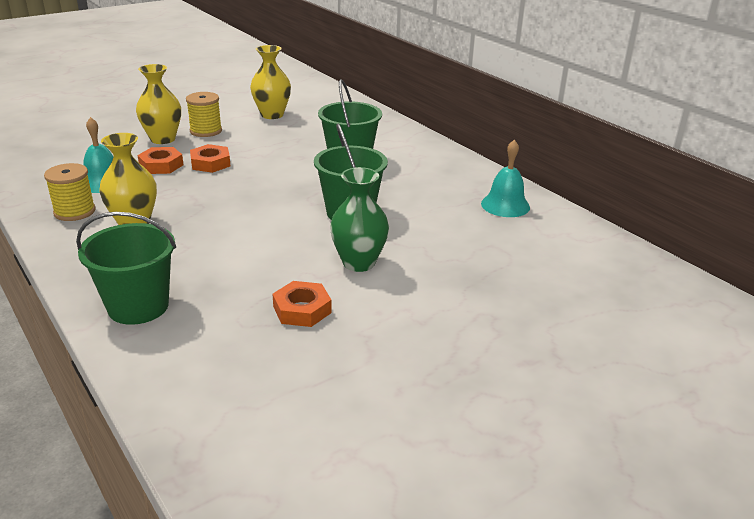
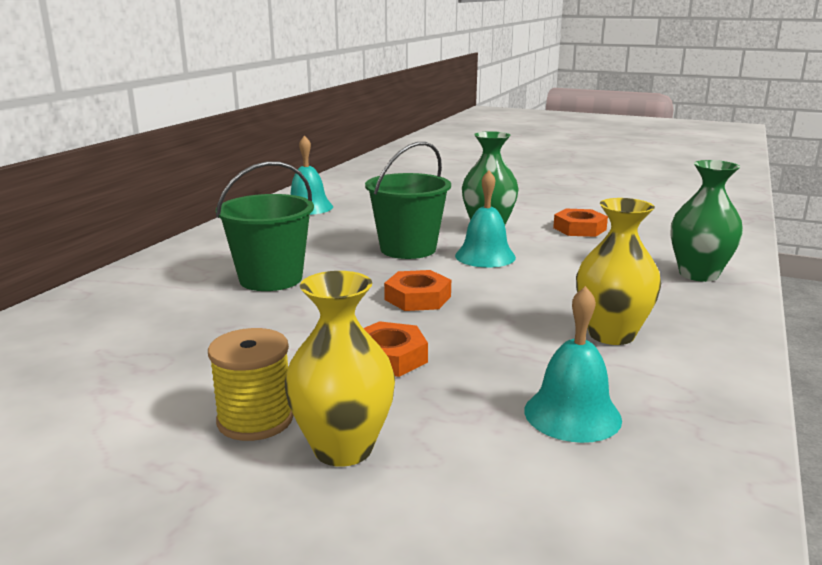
camera: 120 degrees left, 10 degrees down
(74, 211) = (669, 387): yellow spool -> none
(138, 306) = (698, 274): green bucket -> green vase
(161, 165) = (449, 393): orange nut -> orange nut (417, 298)
(272, 115) = (110, 386): yellow vase -> none
(298, 235) = (485, 256): none -> turquoise bell

